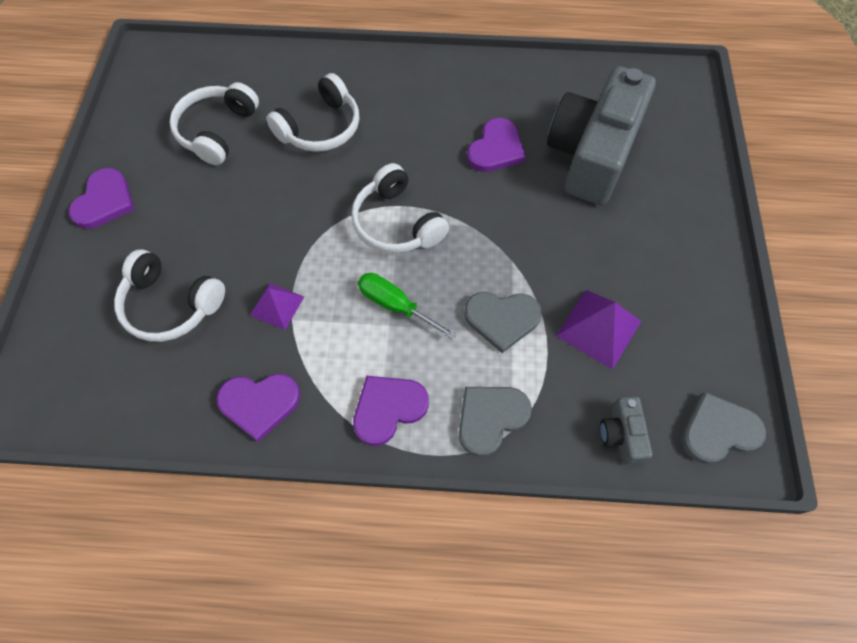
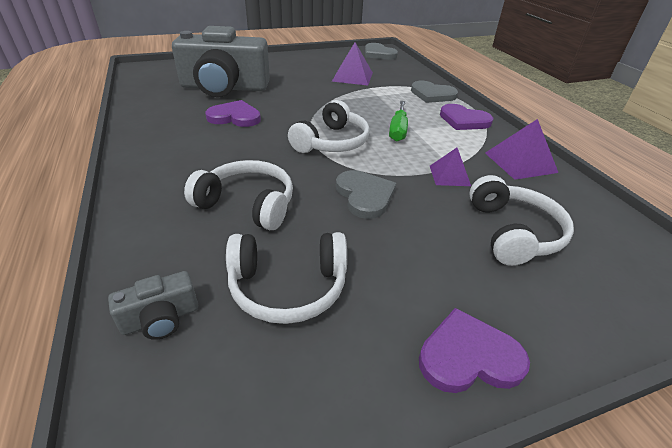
camera: 115 degrees left, 25 degrees down
(259, 403) = (520, 162): purple heart -> purple pyramid
(502, 319) = (372, 99): grey heart -> grey heart (364, 196)
(621, 434) = (403, 69): grey camera -> grey camera (161, 318)

